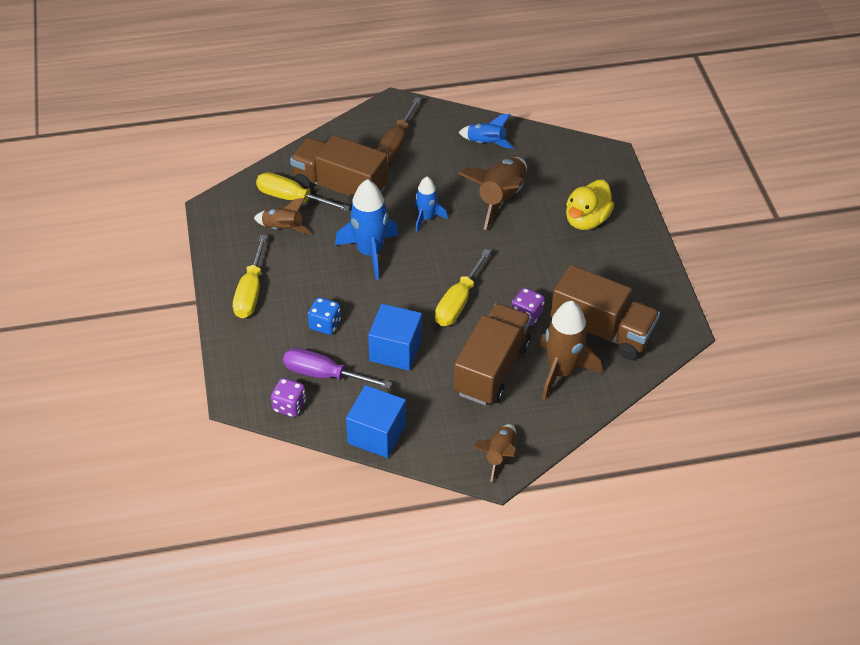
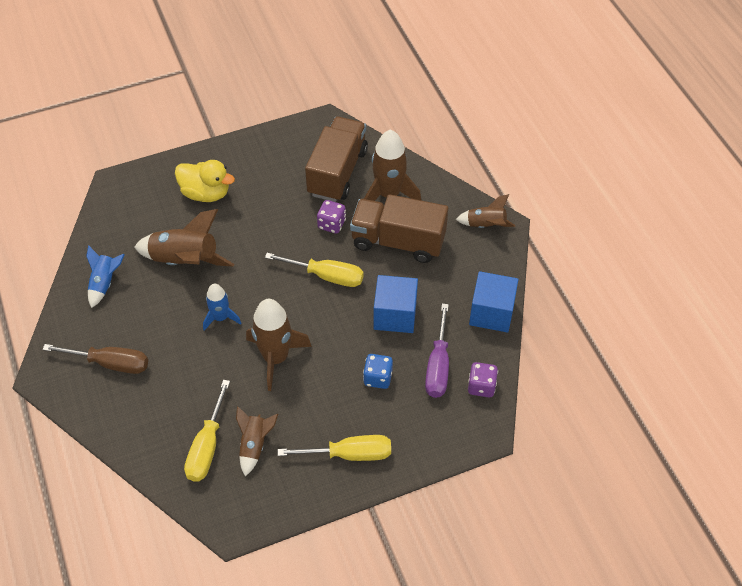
camera: 100 degrees left, 5 degrees up
(340, 187) = (184, 403): brown truck -> none
(370, 252) = (276, 358): blue rocket -> brown rocket

